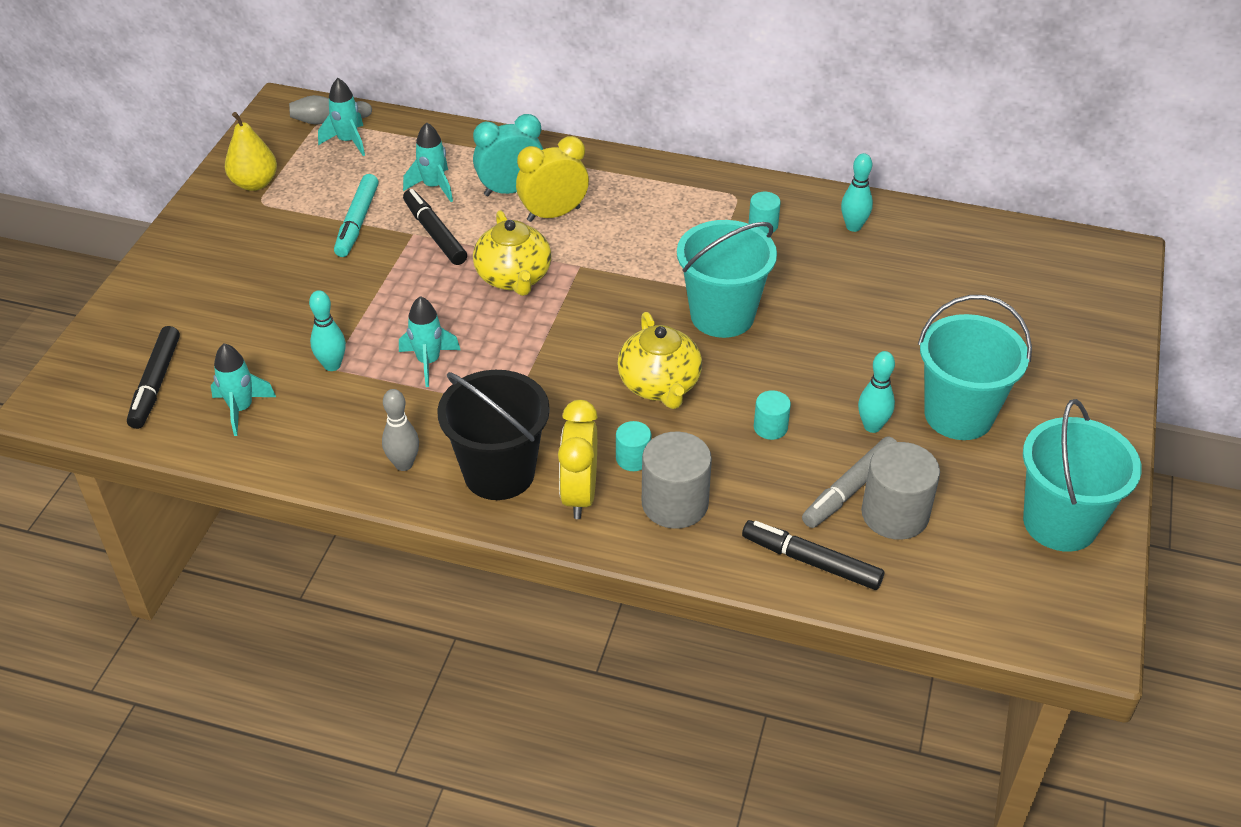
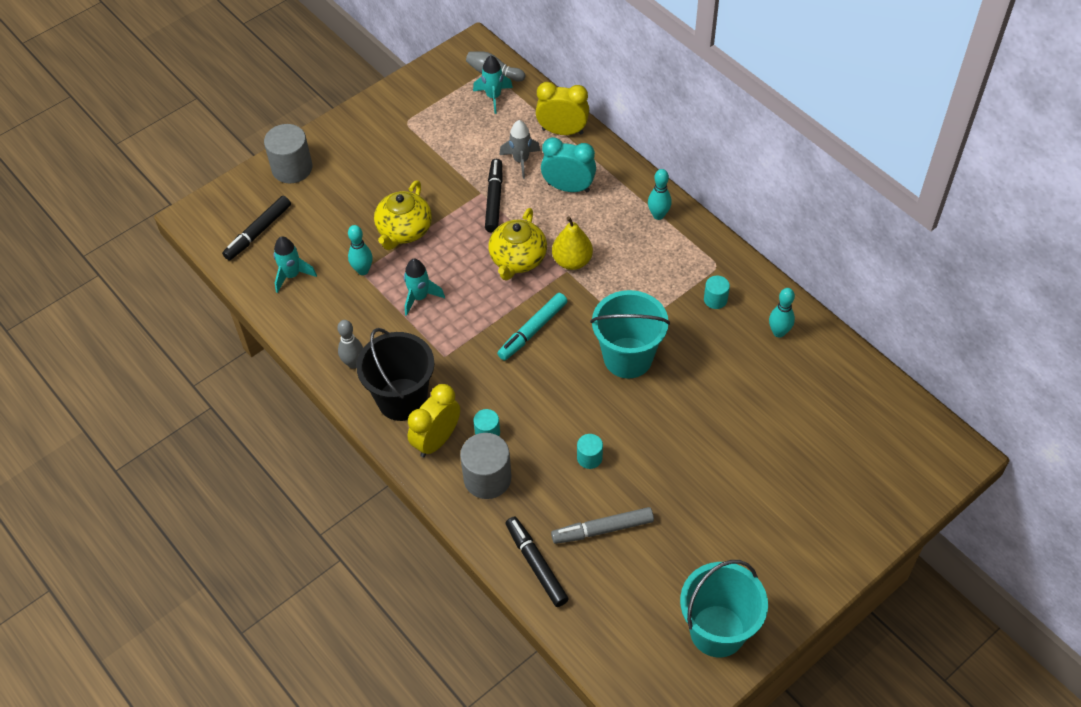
camera: 35 degrees right, 10 degrees up
(254, 183) = (412, 105): yellow pear -> yellow pear (572, 261)
(357, 222) = (453, 167): turquoise marker -> turquoise marker (532, 330)
(434, 187) = (521, 161): turquoise rocket -> grey rocket
(553, 214) = (581, 221): yellow clock -> yellow clock (562, 131)
(659, 385) = (545, 389): yellow teapot -> yellow teapot (404, 230)
(872, 426) = (656, 493): turquoise bowling pin -> turquoise bowling pin (658, 215)
(895, 514) = (615, 563): grey cylinder -> grey cylinder (292, 168)
(958, 415) = (721, 517): turquoise bucket -> none

